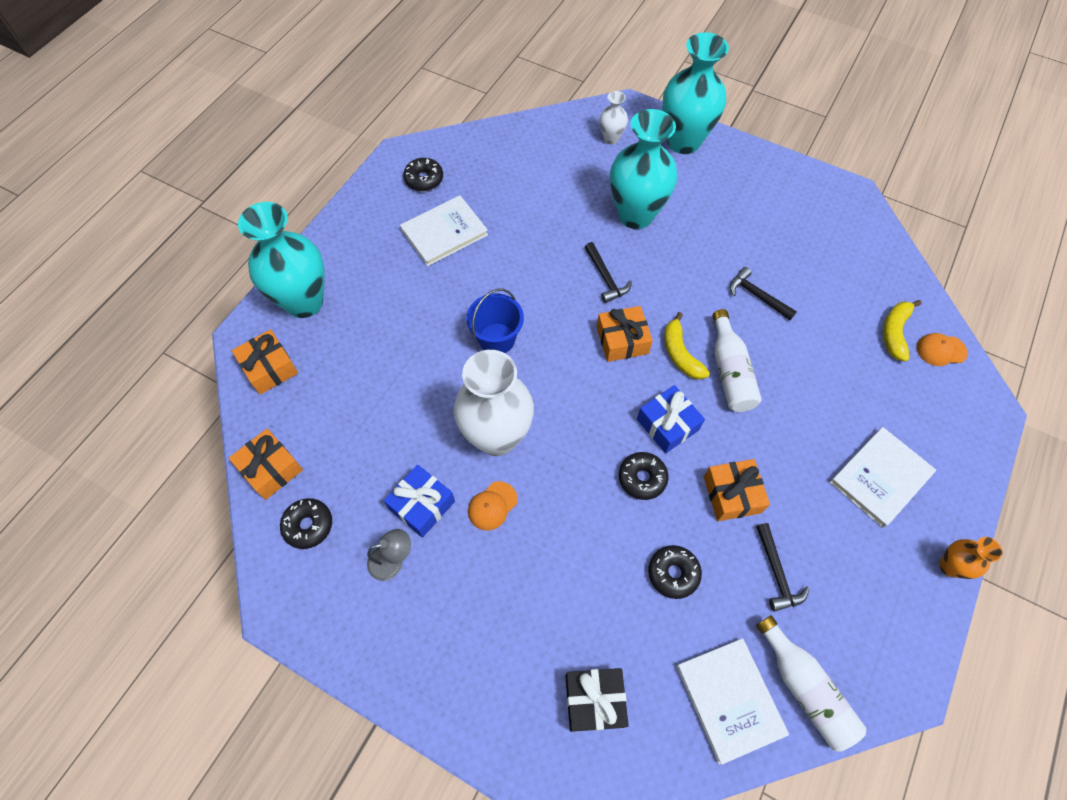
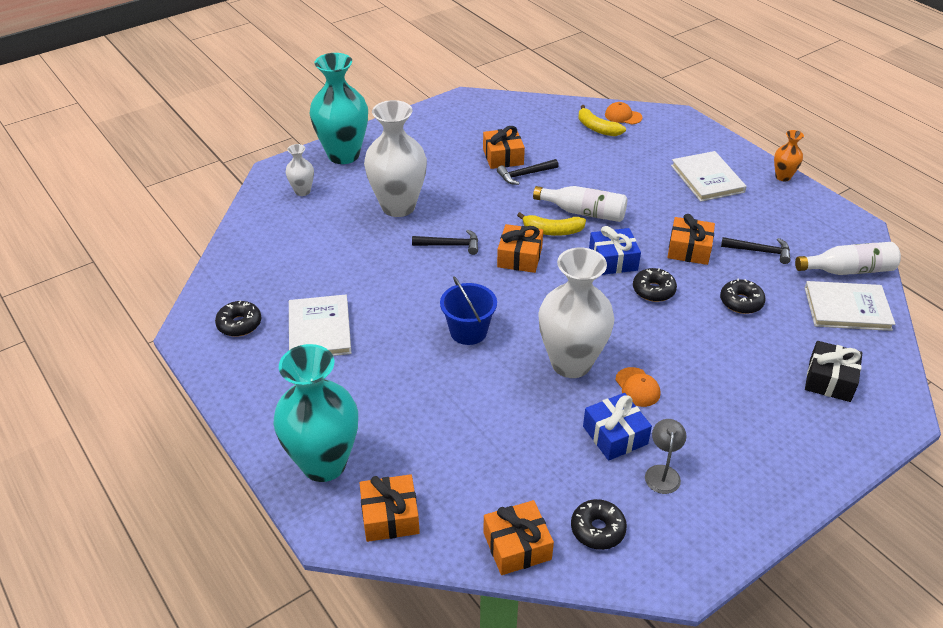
camera: 65 degrees left, 20 degrees down
(635, 215) = (398, 206): turquoise vase -> white vase
(774, 266) = (503, 157): none -> orange gift
(941, 350) = (623, 116): orange cap -> orange cap turned 90 degrees clockwise

